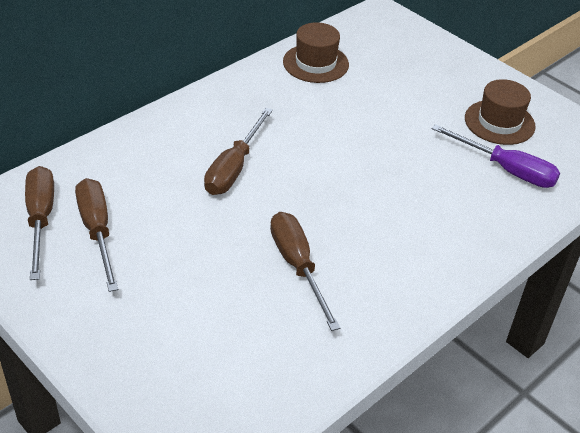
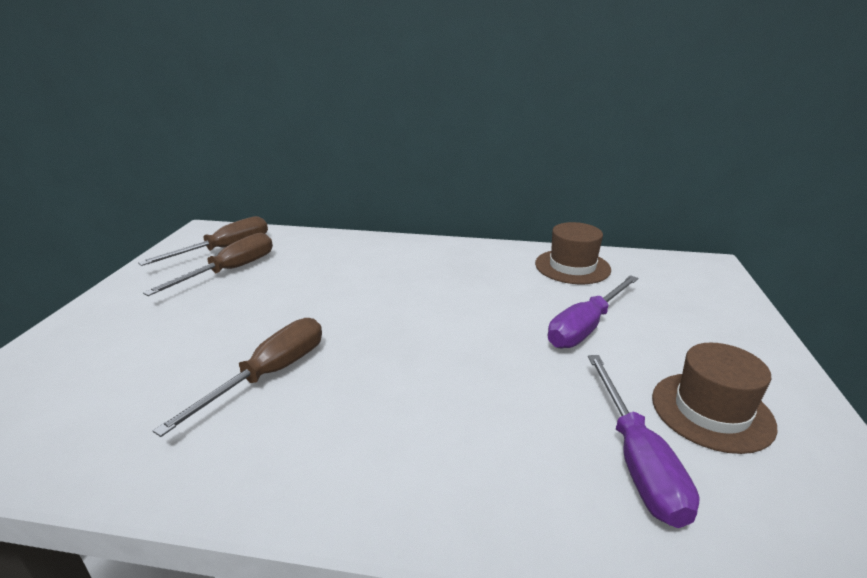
camera: 55 degrees right, 15 degrees down
(234, 168) = (374, 289): brown screwdriver -> none
(390, 108) = (586, 327): none -> purple screwdriver

